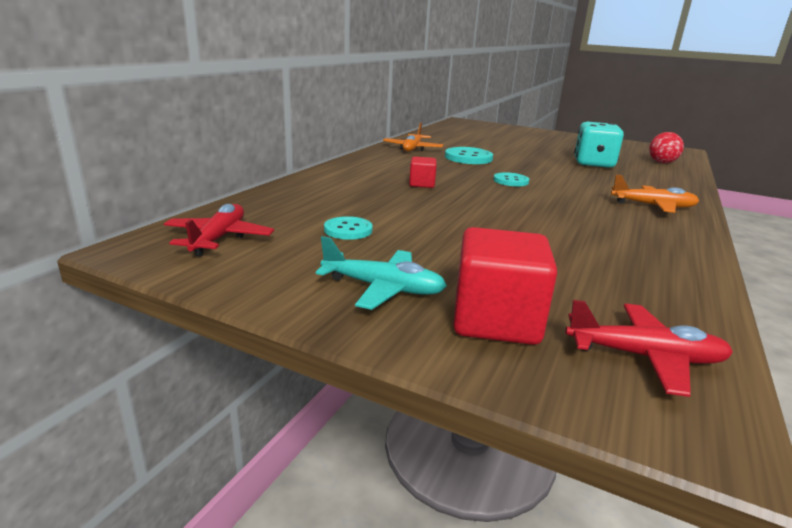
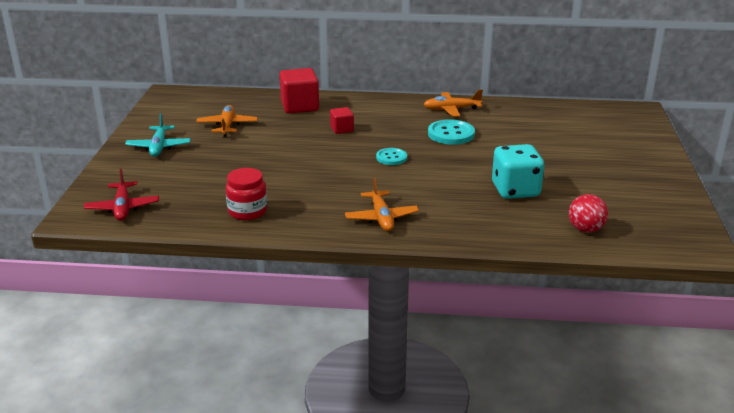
camera: 70 degrees right, 5 degrees up
(219, 238) = (191, 103): red plane -> none
(348, 230) = (227, 126): turquoise button -> orange plane
(495, 320) = (140, 174): red cube -> red cube (299, 106)
(646, 259) = (247, 211): none -> red jar

